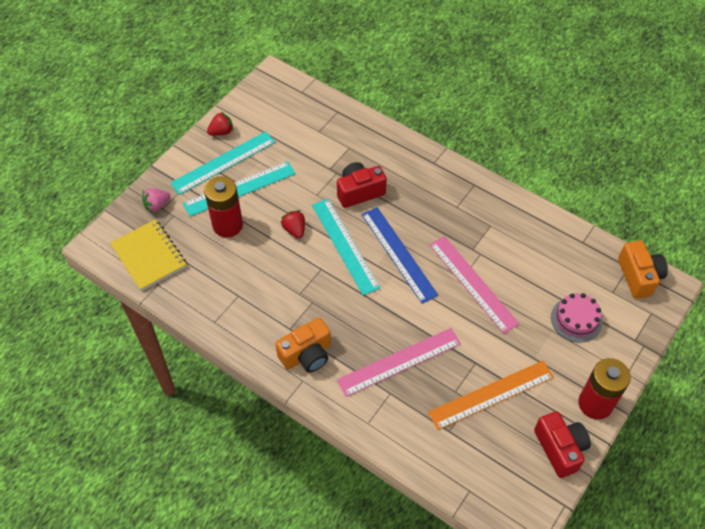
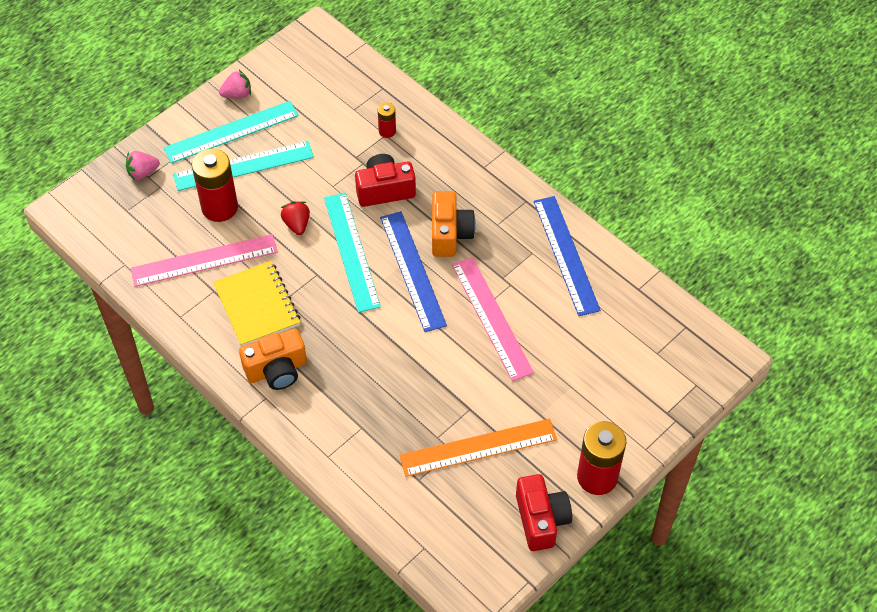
camera: 10 degrees right, 0 degrees up
(149, 256) = (121, 230): yellow notebook -> yellow notebook (257, 305)
(221, 132) = (237, 94): red strawberry -> pink strawberry
(349, 145) = (387, 131): none -> red battery
(399, 361) = (381, 394): pink ruler -> pink ruler (204, 260)
(518, 223) = (566, 255): none -> blue ruler
(576, 319) = (603, 378): pink cake -> none
(639, 276) = (694, 340): orange camera -> orange camera (450, 234)

